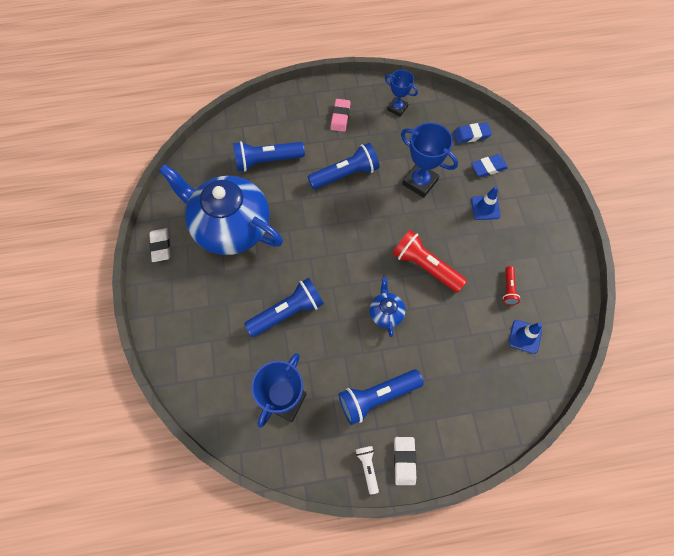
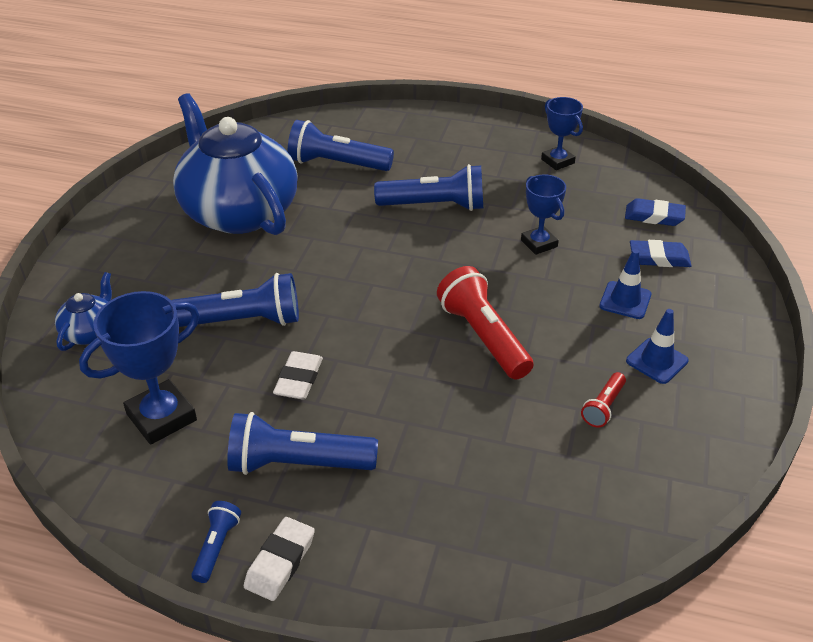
camera: 25 degrees right, 25 degrees down
(161, 246) = (136, 204): white eraser -> white eraser (298, 379)
(340, 117) = (469, 149): pink eraser -> none
(367, 467) = (216, 547): white flashlight -> blue flashlight
(386, 312) = (384, 369): blue teapot -> blue teapot (91, 332)
(420, 182) = (539, 243): blue trophy -> blue trophy, size x0.63
(525, 336) = (594, 477): blue traffic cone -> blue traffic cone (657, 361)

